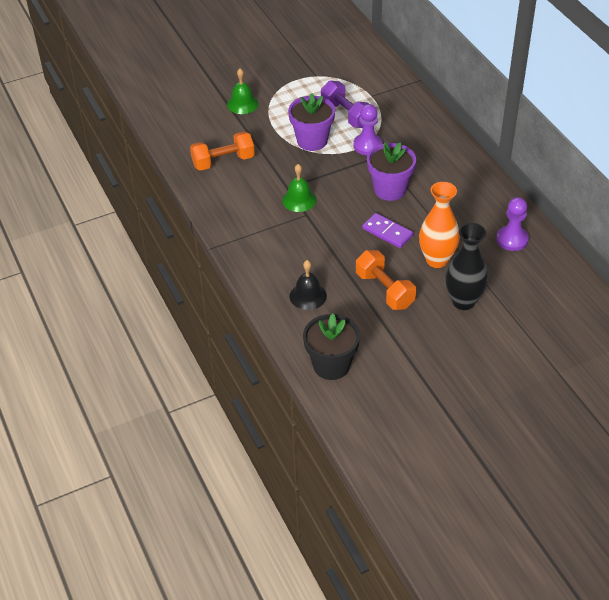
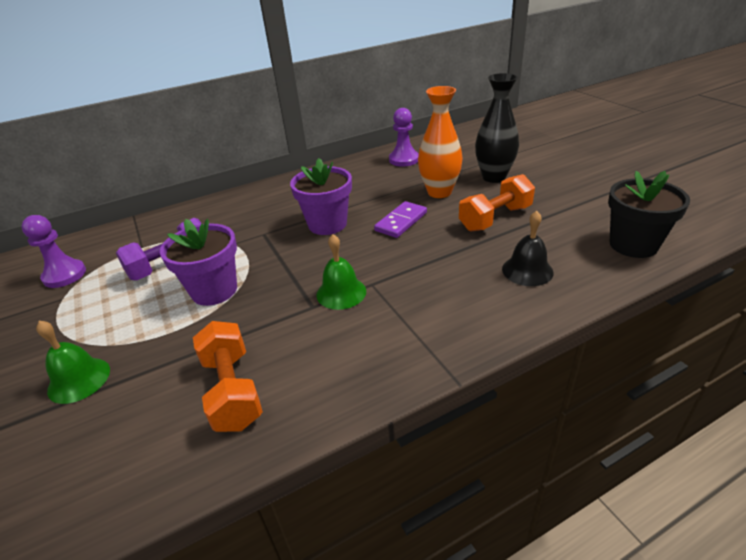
camera: 90 degrees left, 10 degrees down
(367, 145) = (242, 244): purple pawn -> purple pawn (64, 275)

